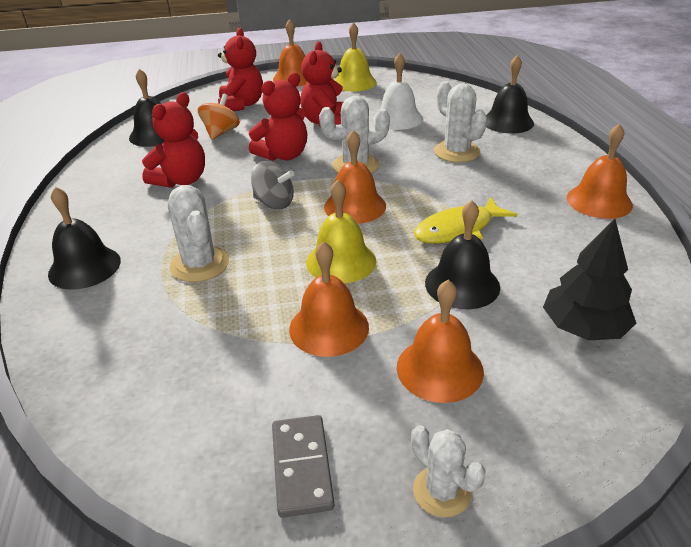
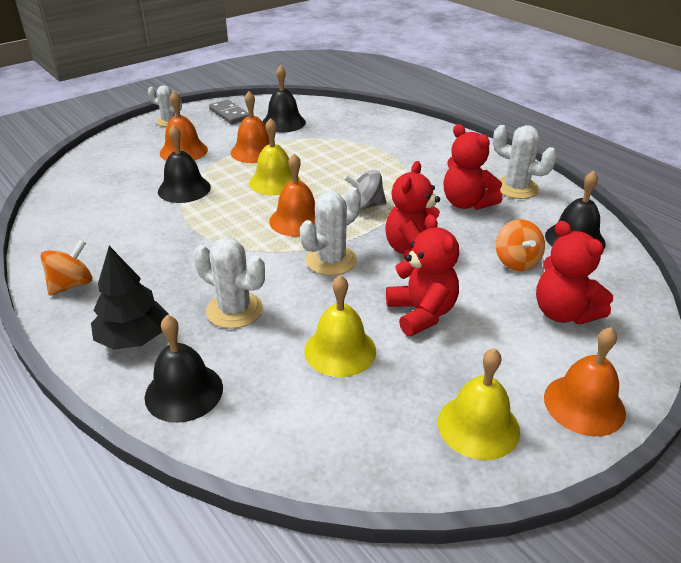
camera: 150 degrees right, 0 degrees up
(84, 267) = (431, 141): black bell -> black bell (283, 122)
(181, 180) = (466, 203): red teddy bear -> red teddy bear turned 45 degrees counterclockwise
(199, 264) = (364, 158): white cactus -> white cactus (516, 188)
(398, 118) = (340, 350): white bell -> yellow bell
(458, 229) = (200, 224): yellow fish -> none
(583, 328) = (101, 185): black tree -> black tree (133, 338)
(599, 201) = (72, 285): orange bell -> orange spinning top

